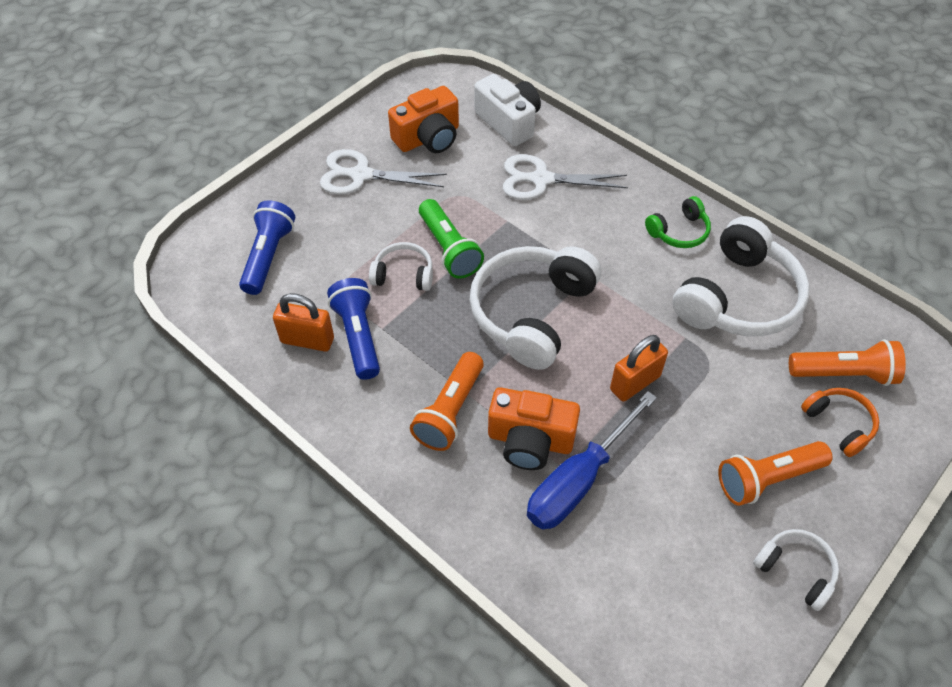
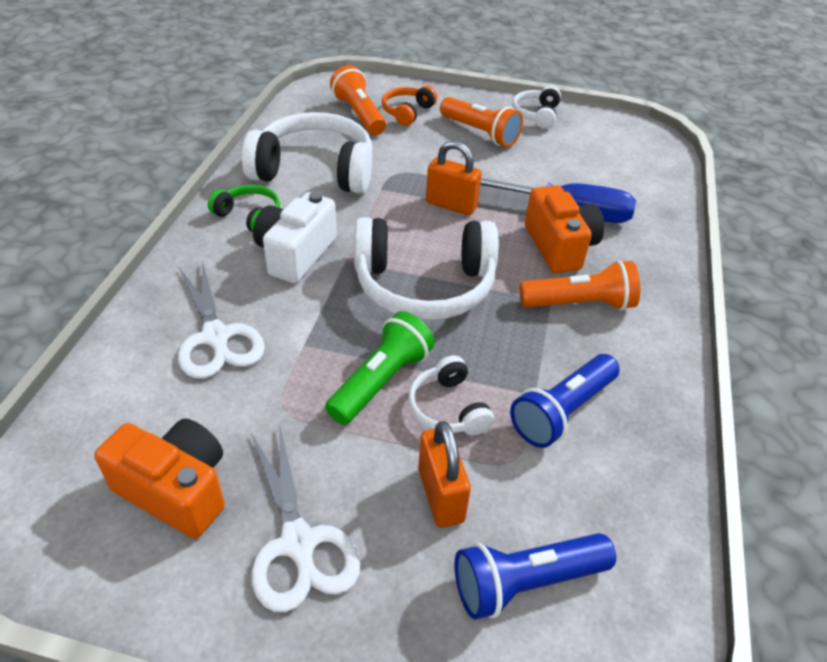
camera: 120 degrees left, 10 degrees down
(307, 340) = (608, 458): orange padlock -> orange padlock (441, 495)
(509, 122) = (107, 406): white camera -> white camera (295, 254)

